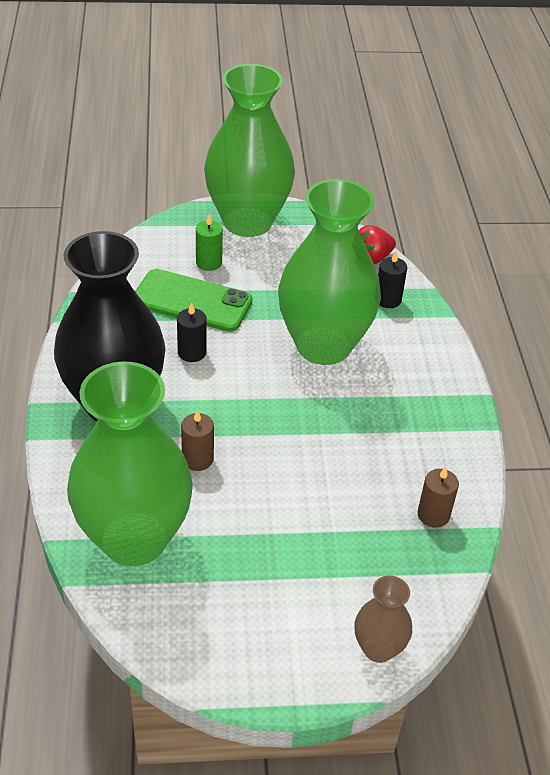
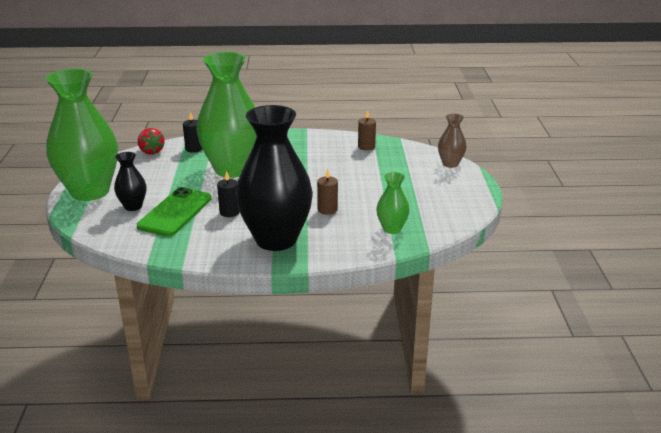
camera: 85 degrees left, 15 degrees down
(134, 539) = (392, 229): green vase -> green vase, size x0.45
(209, 262) = (133, 206): green candle -> black vase

